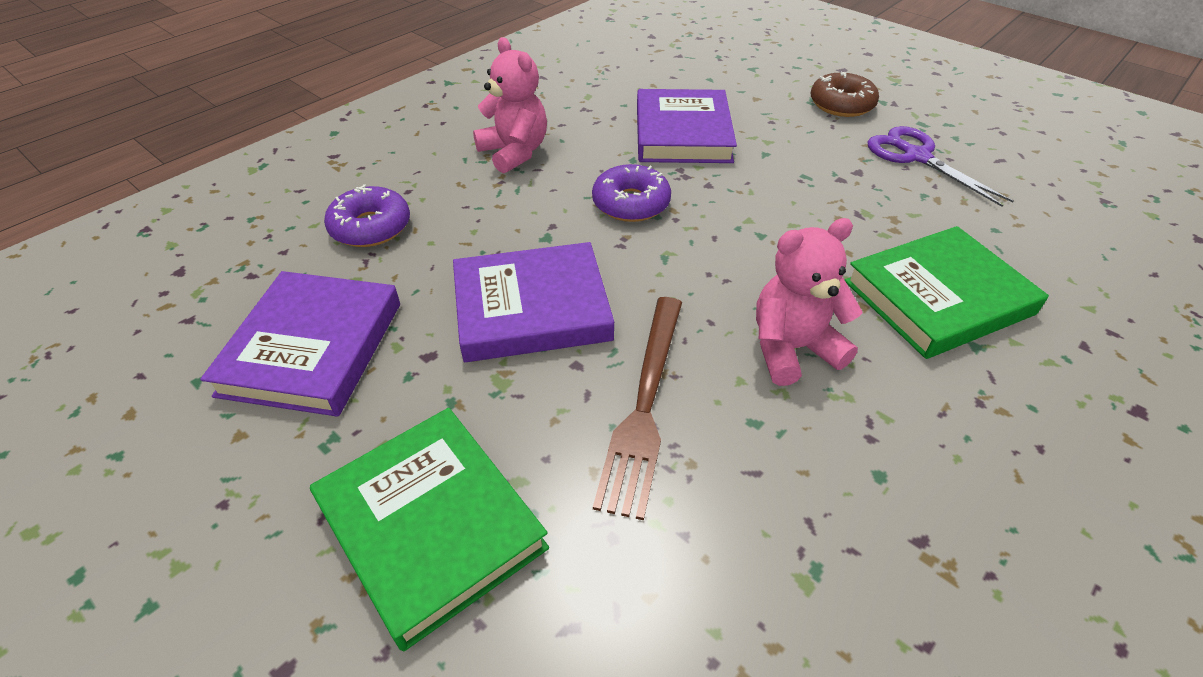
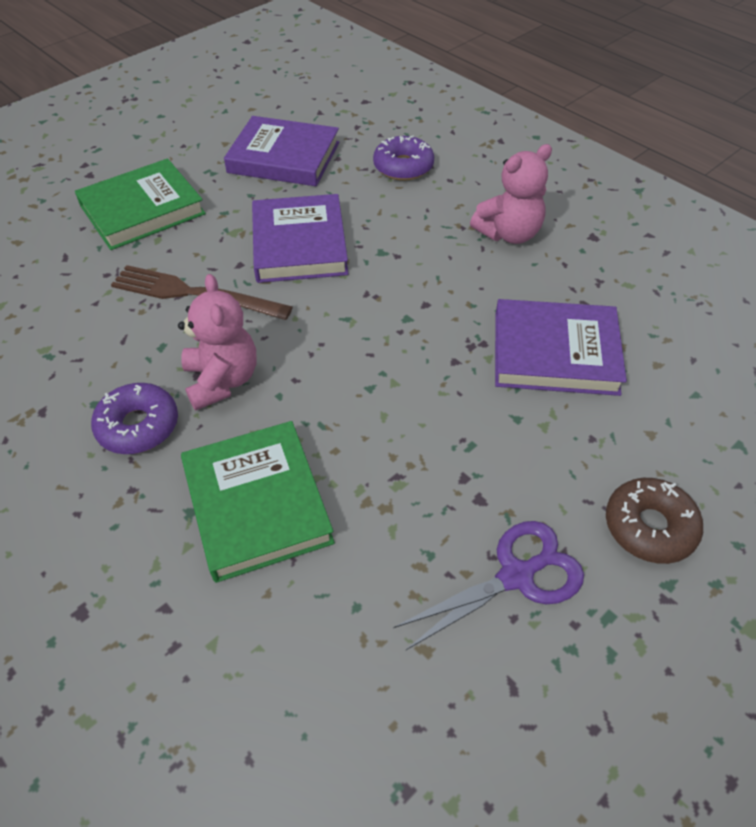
camera: 95 degrees right, 5 degrees up
(631, 203) = (425, 303): purple donut -> purple donut (138, 426)

